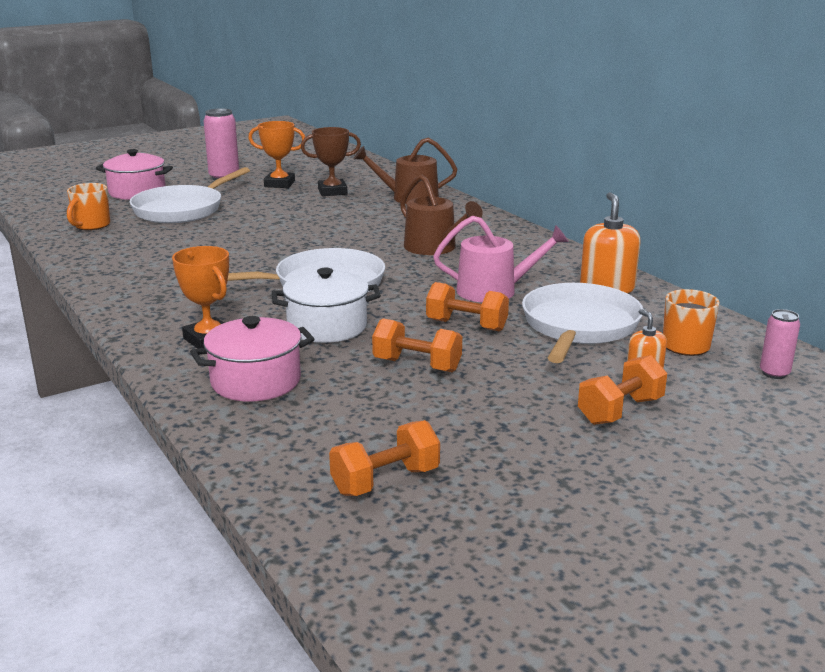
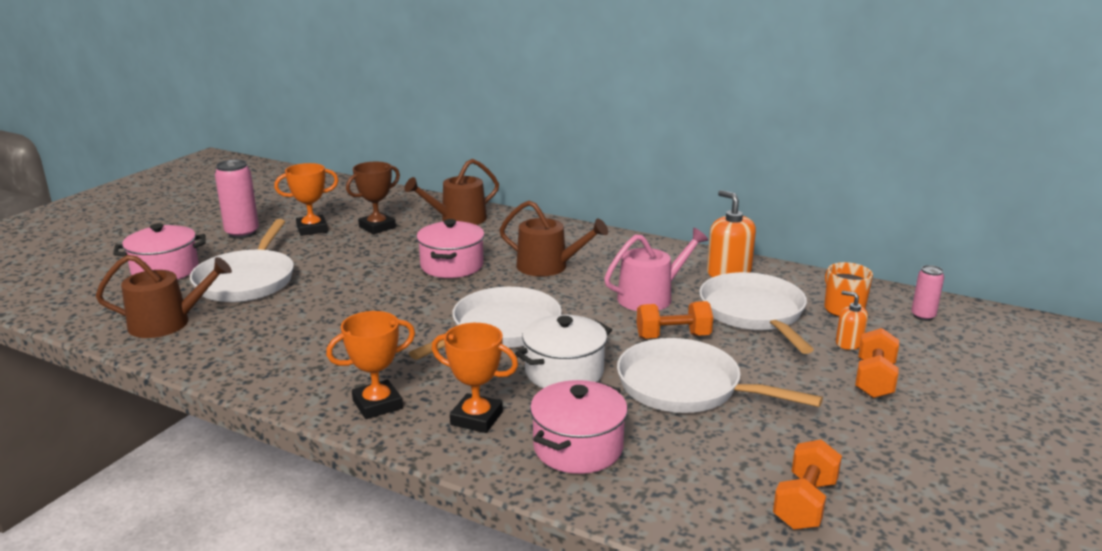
camera: 30 degrees left, 0 degrees up
(91, 225) = (167, 323): orange mug -> brown watering can
(152, 311) = (377, 404): none -> orange trophy
(351, 230) = (452, 265): none -> pink pot
(417, 365) = (686, 387): orange dumbbell -> white pan

